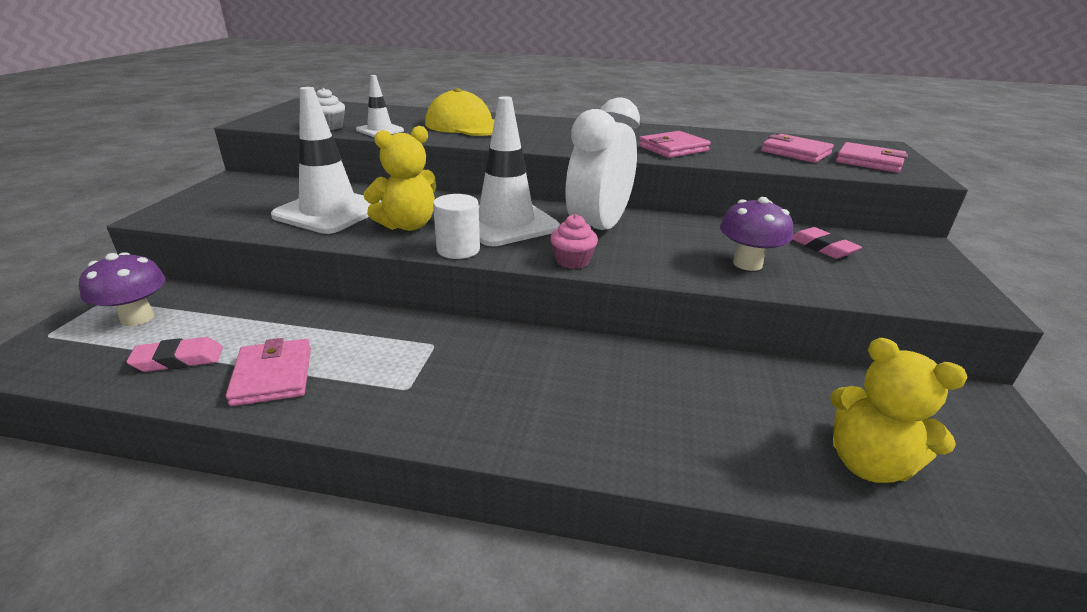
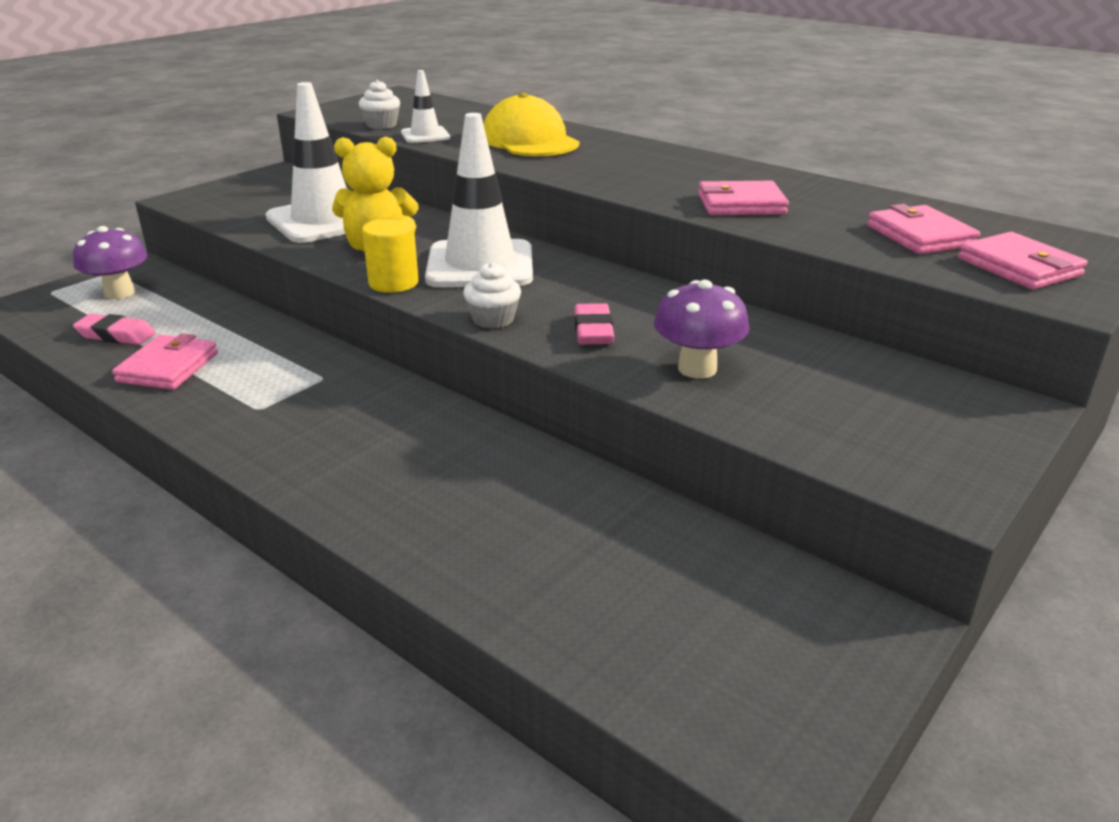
camera: 30 degrees right, 0 degrees up
(458, 250) = (393, 283): white cylinder -> yellow cylinder
(572, 261) = (493, 319): pink cupcake -> white cupcake
(598, 230) = (573, 292): white clock -> none
(822, 248) = (840, 374): pink eraser -> pink eraser (593, 331)
(868, 463) = (616, 621): yellow teddy bear -> none

